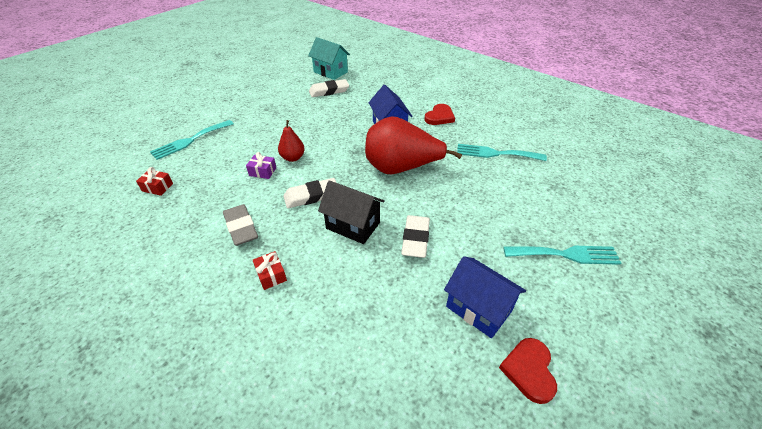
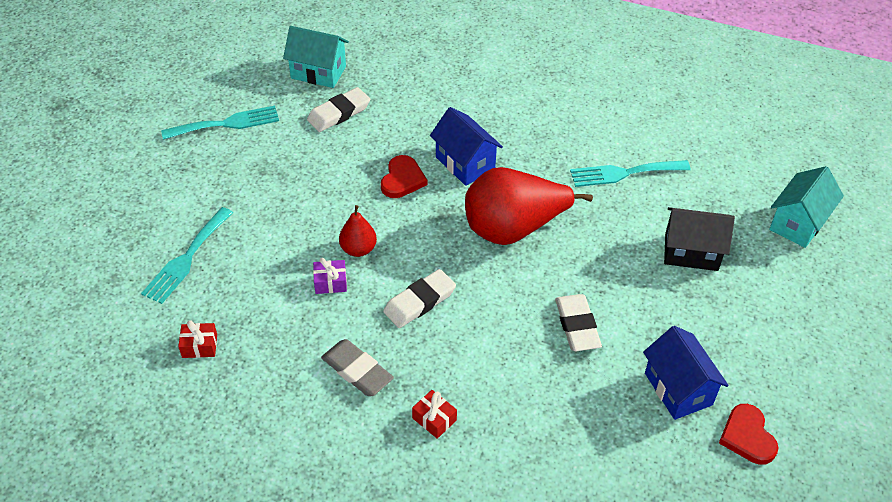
camera: 20 degrees left, 5 degrees up
(353, 225) = (494, 329): black house -> black house (691, 252)
(439, 117) = (526, 126): red heart -> red heart (402, 179)
(478, 309) = (678, 389): blue house -> blue house turned 45 degrees clockwise
(566, 254) = (748, 298): turquoise fork -> turquoise fork (226, 124)
(625, 212) = (798, 223): none -> turquoise house

